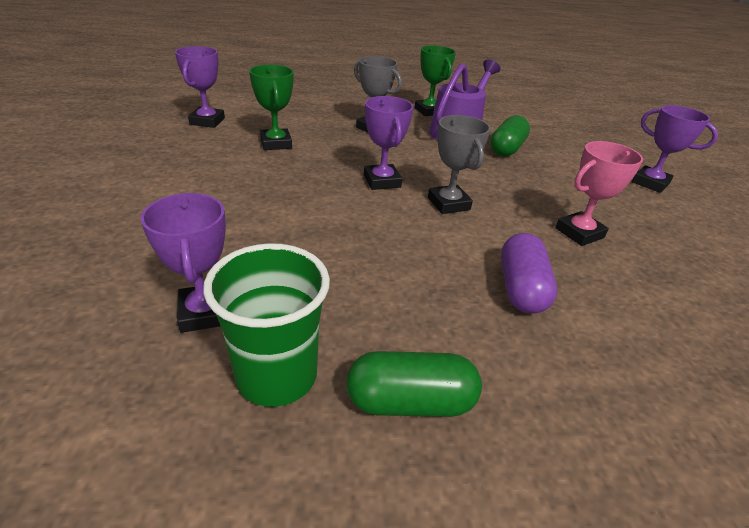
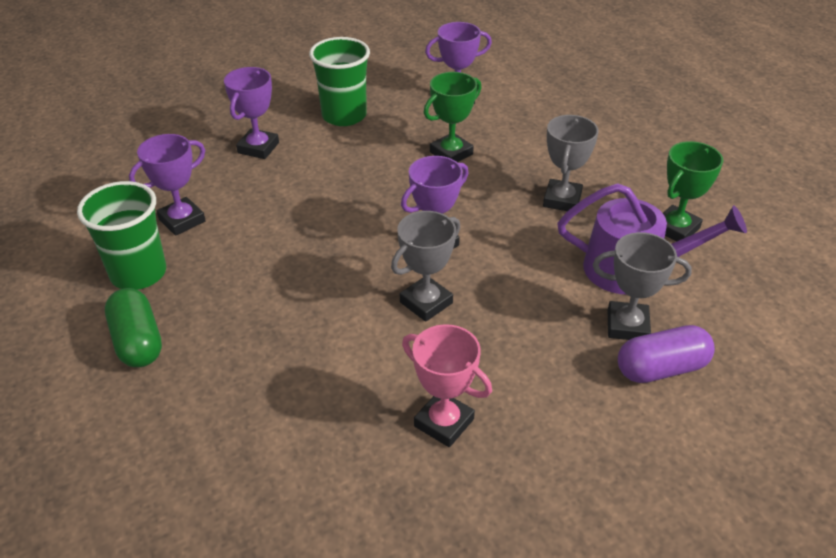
camera: 70 degrees right, 5 degrees up
(154, 168) = (344, 116): none -> green cup
(506, 149) = (627, 326): green capsule -> grey trophy
(521, 288) = (302, 383): purple capsule -> purple capsule (661, 368)
(650, 183) = (669, 504): purple trophy -> purple trophy (258, 148)

